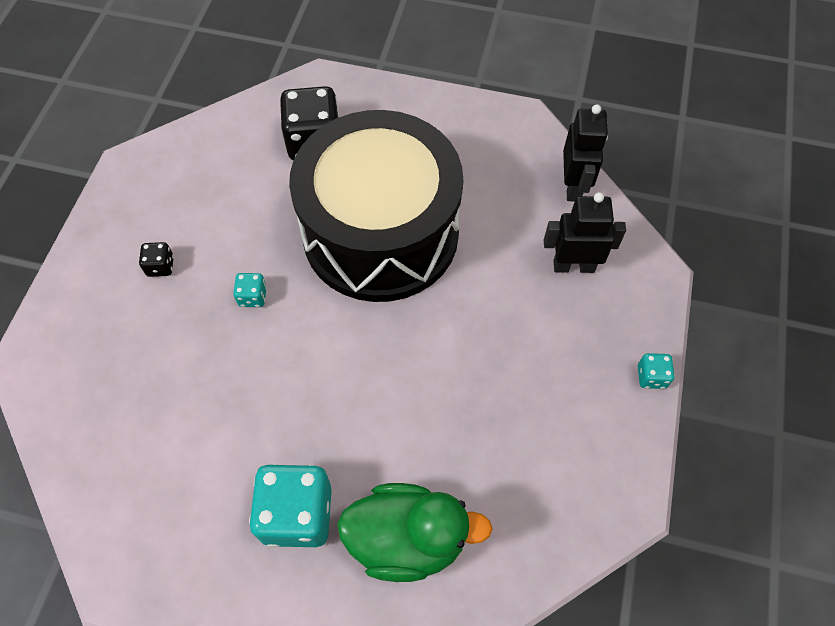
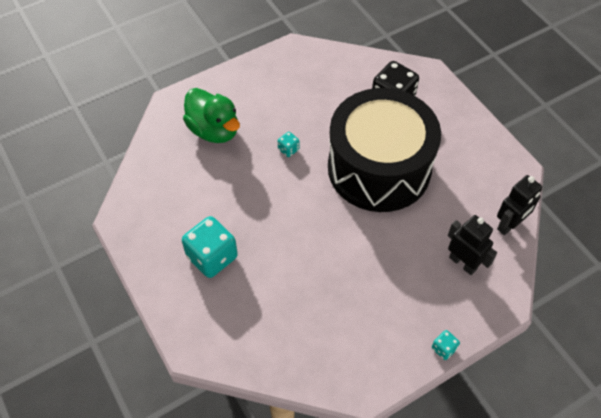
camera: 45 degrees right, 5 degrees down
(160, 266) = (262, 104): black dice -> none
(407, 539) = (246, 310): green duck -> green duck (214, 130)

